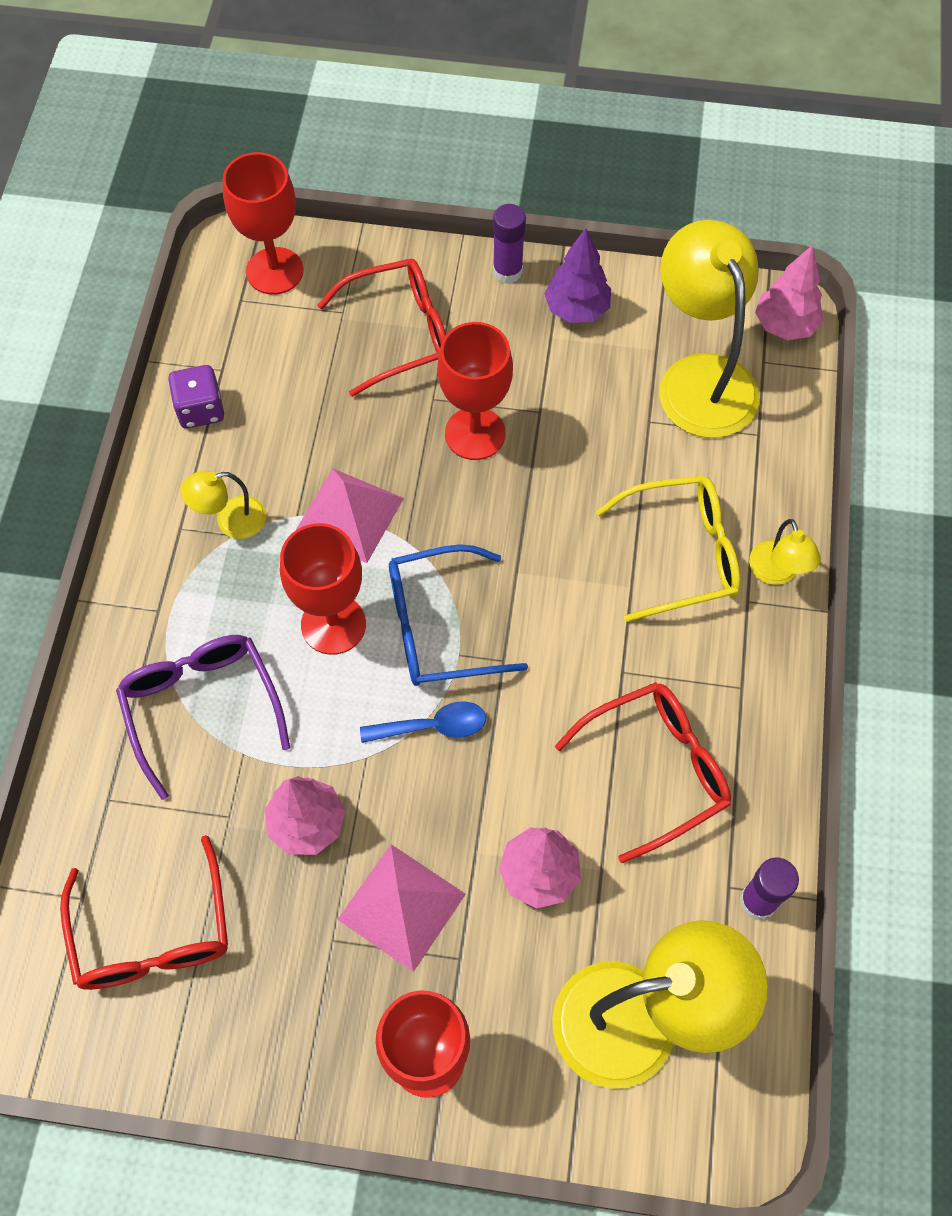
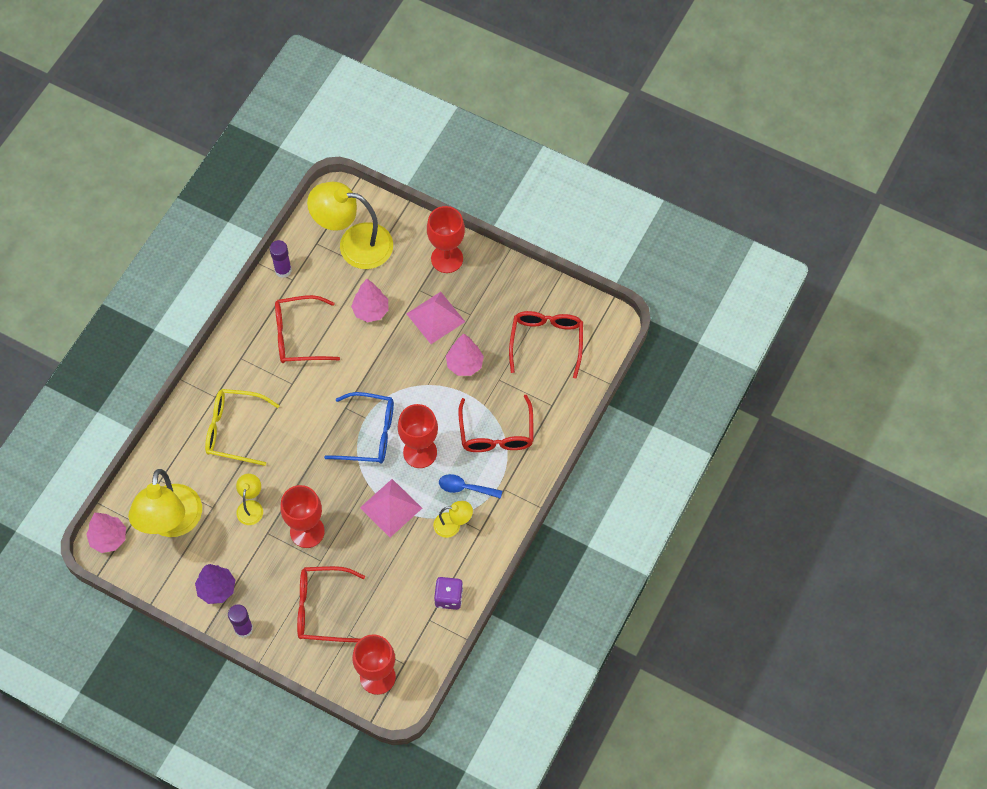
camera: 160 degrees left, 0 degrees up
(202, 708) = (496, 432): purple glasses -> red glasses
(433, 726) = (391, 388): blue spoon -> blue spoon (465, 488)
(777, 573) = (193, 405): yellow lamp -> yellow lamp (251, 507)

